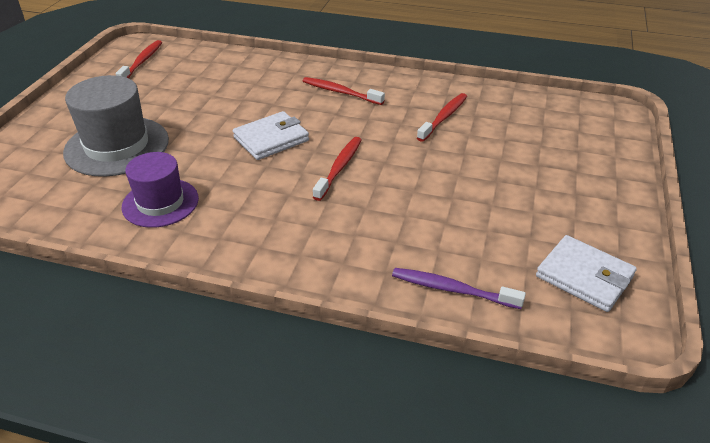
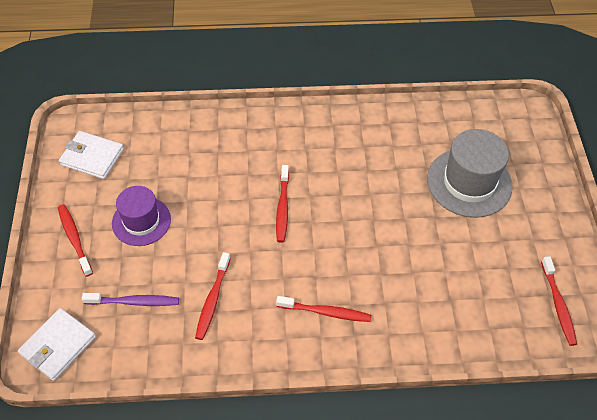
camera: 160 degrees right, 15 degrees up
(160, 203) = (391, 140): purple hat -> purple hat (141, 221)
(271, 139) = (354, 225): white wallet -> white wallet (58, 346)
(452, 289) = (174, 127): purple toothbrush -> purple toothbrush (134, 302)
(596, 190) = (74, 239): none -> red toothbrush

